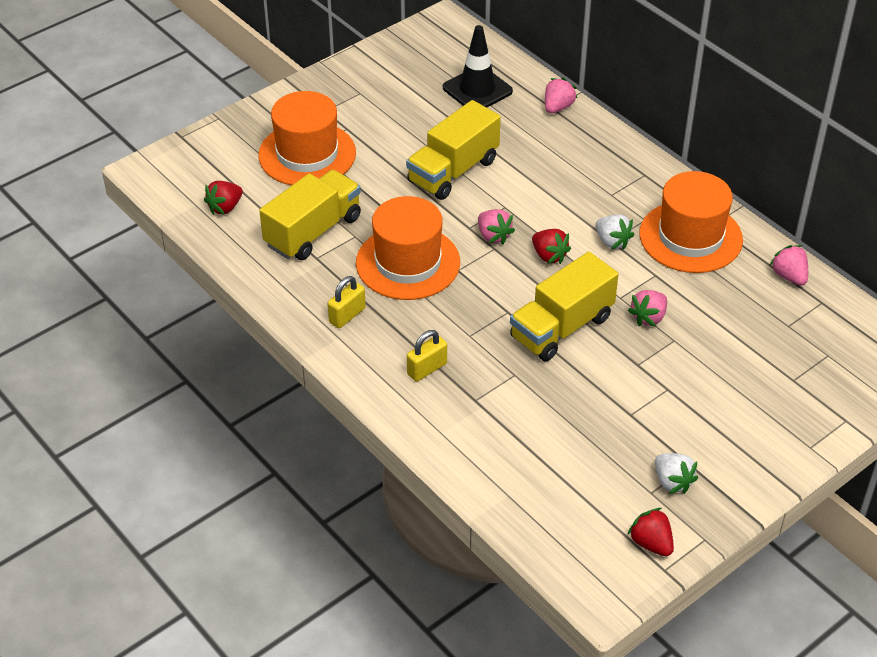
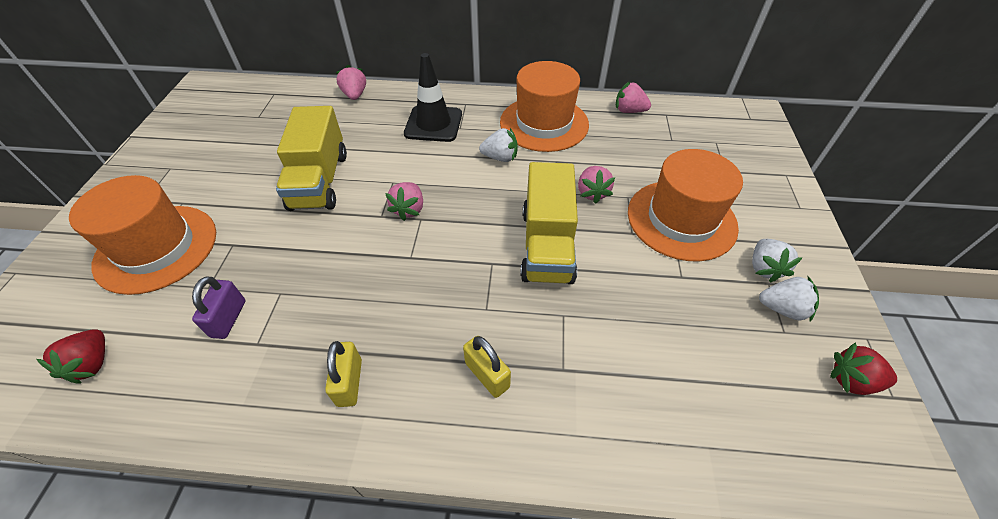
camera: 45 degrees left, 5 degrees up
(313, 231) = (228, 318): yellow truck -> purple padlock
(408, 263) = (358, 282): orange hat -> orange hat (681, 219)
(427, 369) = (487, 375): yellow padlock -> yellow padlock turned 45 degrees counterclockwise
(477, 89) = (278, 114): black traffic cone -> black traffic cone (433, 124)
(493, 236) = (409, 209): pink strawberry -> pink strawberry turned 90 degrees clockwise
(549, 256) = (469, 196): red strawberry -> none
(702, 455) = (764, 268): none -> white strawberry

